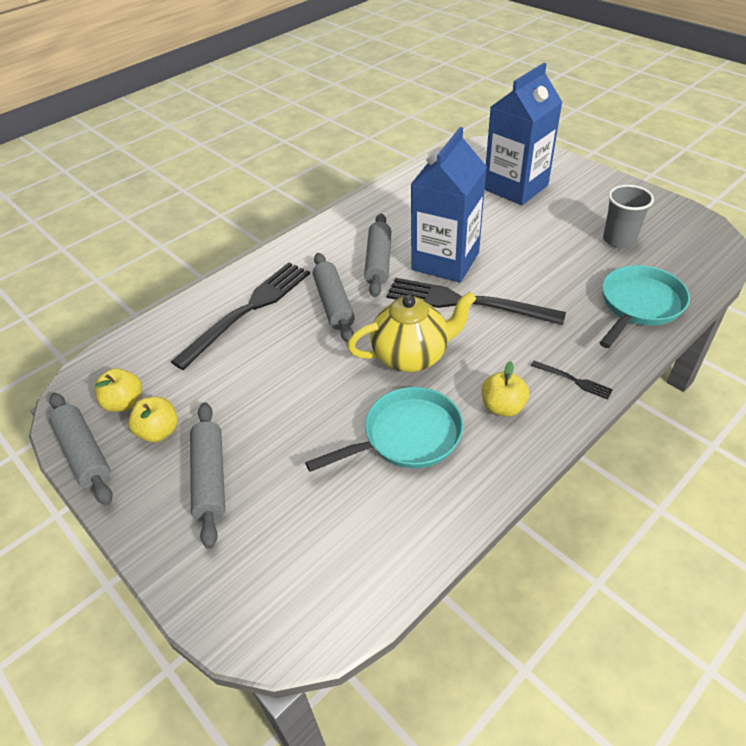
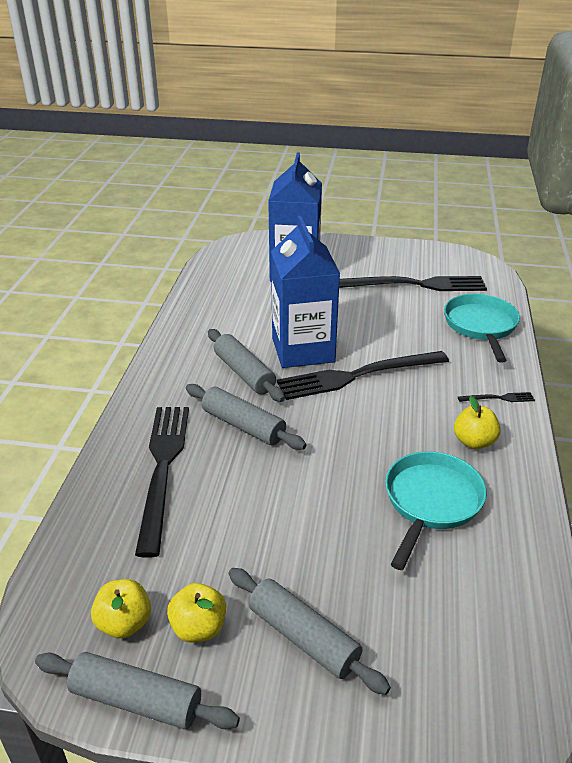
camera: 40 degrees left, 10 degrees down
(411, 356) = (362, 437): yellow teapot -> none
(619, 240) = (416, 285): grey cup -> black fork

